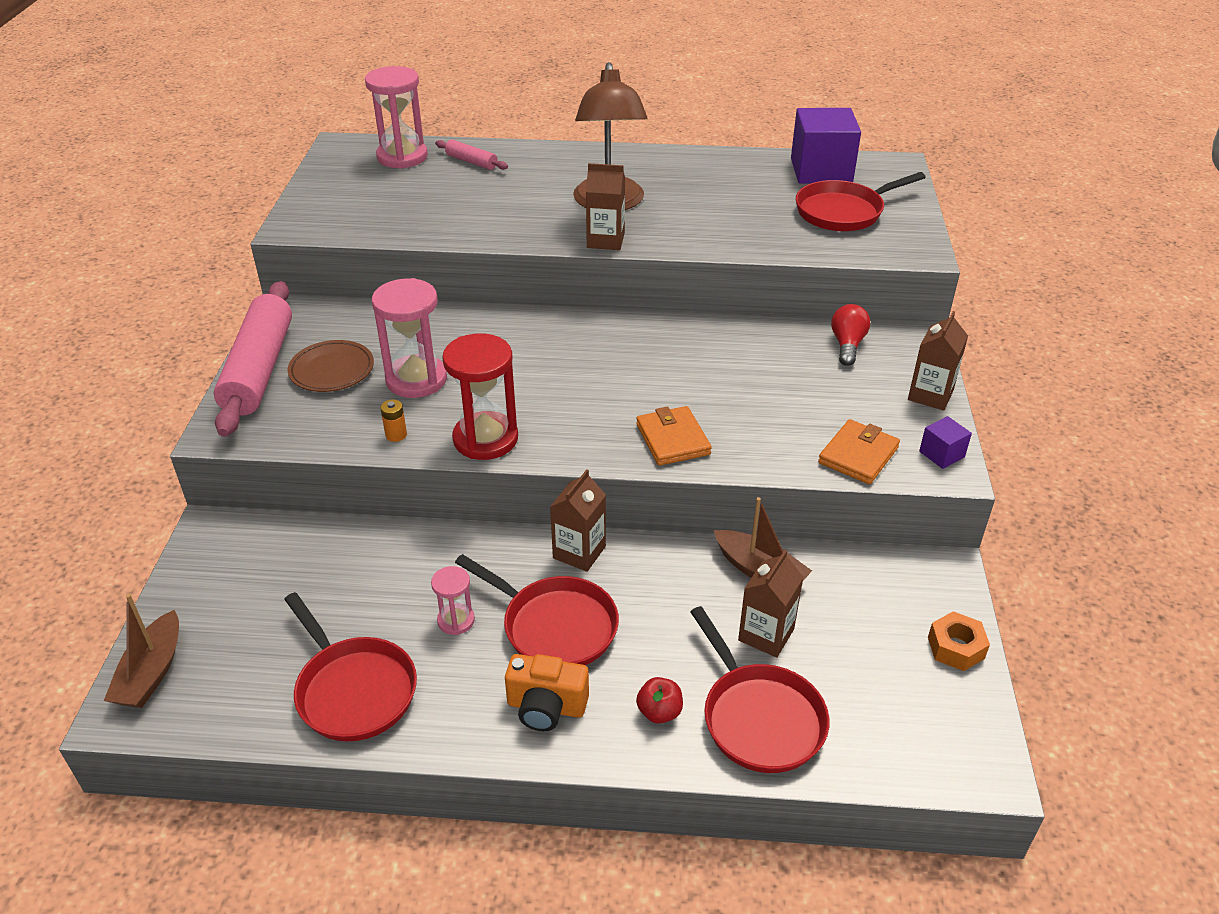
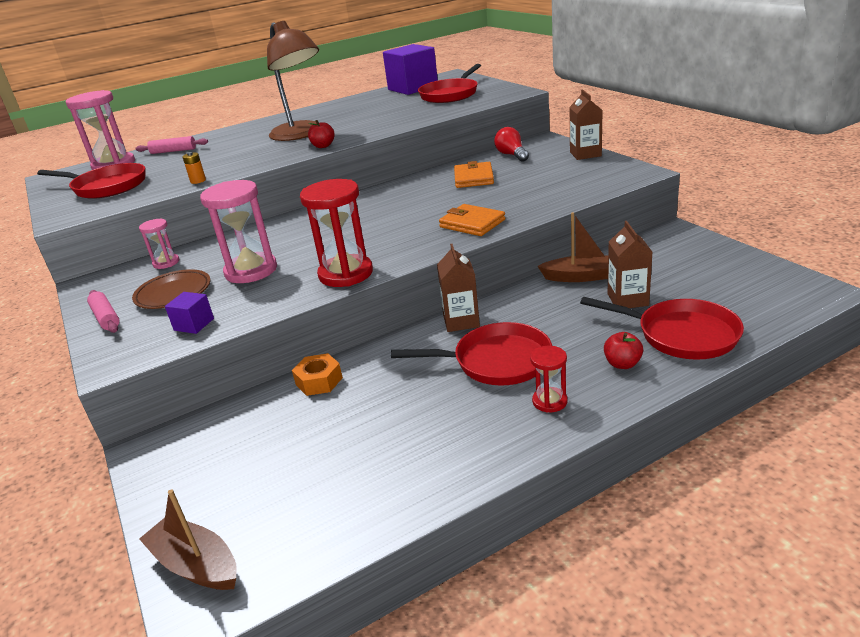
camera: 30 degrees left, 10 degrees down
(151, 672) = (196, 565): brown boat -> brown boat turned 150 degrees clockwise
(259, 369) = (106, 317): pink rolling pin -> pink rolling pin, size x0.45
(353, 689) = (396, 472): red pan -> red pan (106, 187)
(396, 435) = (273, 300): orange battery -> orange battery (198, 181)
(456, 620) = (423, 394): pink hourglass -> pink hourglass (166, 263)
(546, 707) = (549, 401): orange camera -> red hourglass
(605, 240) = (323, 146): brown carton -> red apple
(858, 455) = (587, 186): orange wallet -> orange wallet (473, 178)
(941, 454) = (627, 169): purple cube -> purple cube (194, 324)
(955, 648) = (729, 255): orange nut -> orange nut (319, 381)

